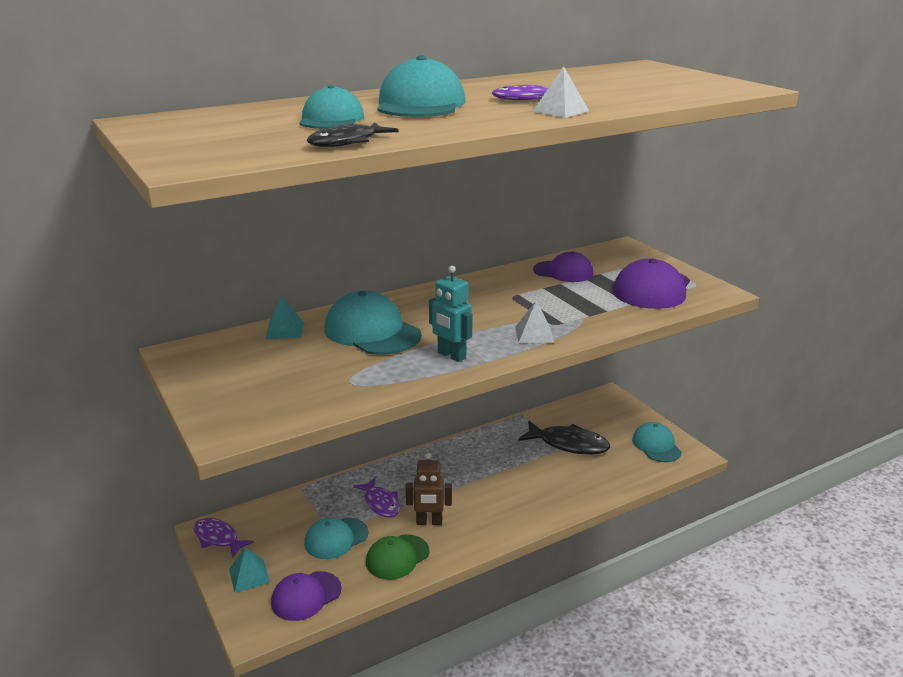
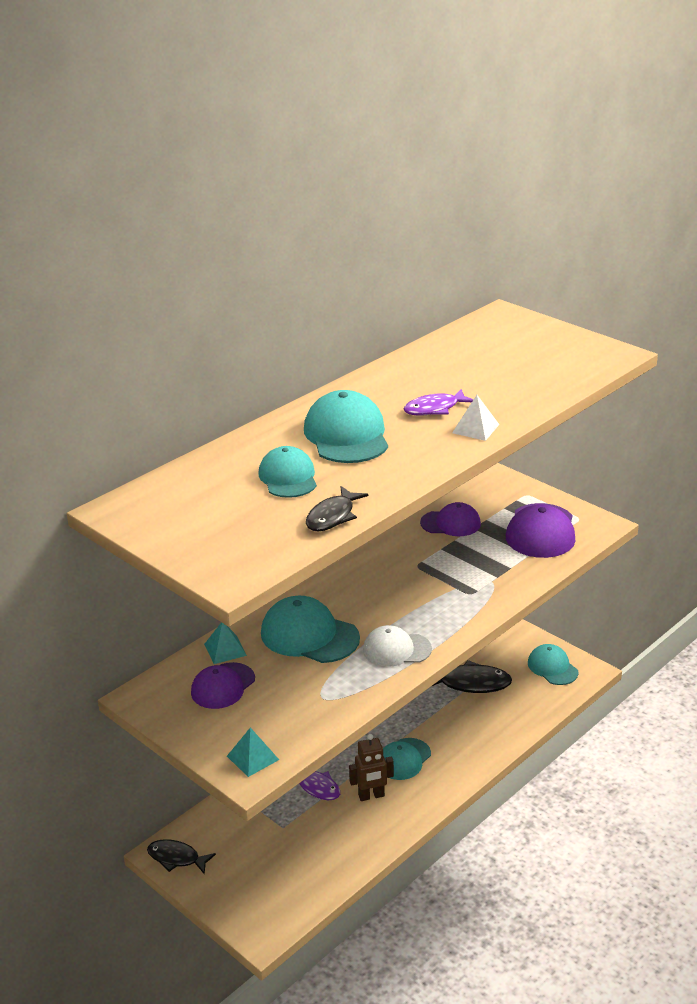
camera: 15 degrees left, 5 degrees up
(218, 538) = (176, 858): purple fish -> black fish
(249, 575) = (228, 887): turquoise pyramid -> turquoise pyramid (253, 757)
(306, 596) = (292, 893): purple cap -> purple cap (223, 686)
(336, 538) = (291, 832): turquoise cap -> turquoise cap (404, 759)
(397, 557) = (358, 837): green cap -> none
(451, 355) = (396, 649): turquoise robot -> white cap
(534, 334) = (458, 610): white pyramid -> none

